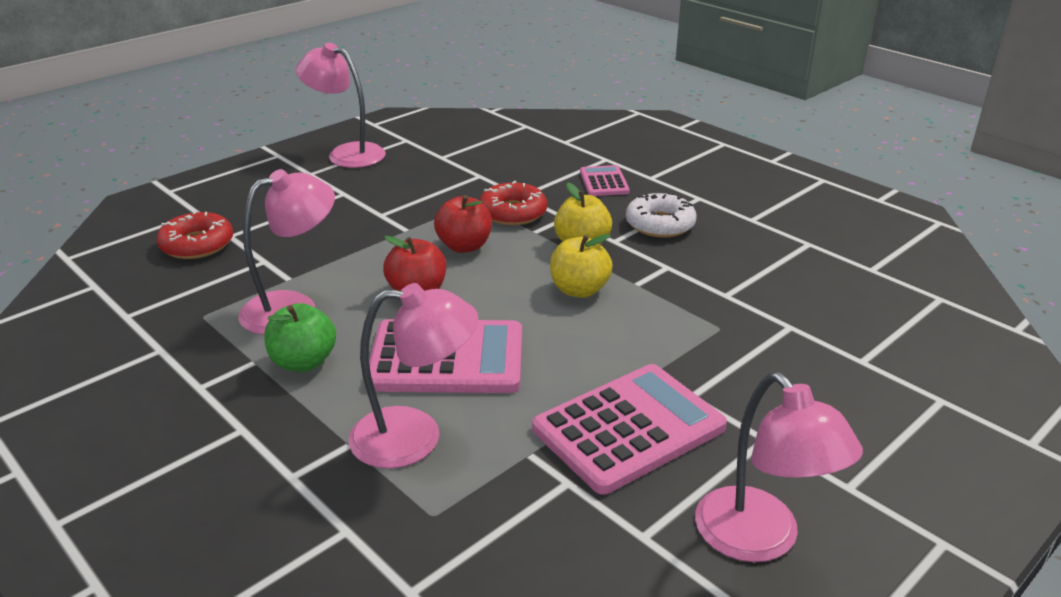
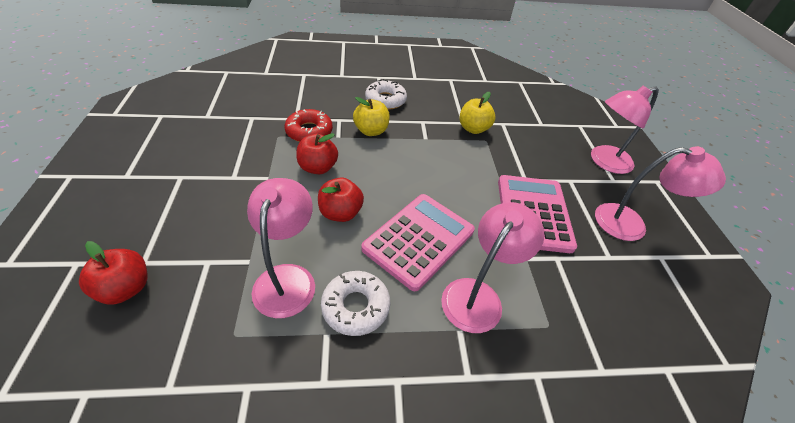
camera: 55 degrees left, 15 degrees up
(197, 244) = (126, 288): red donut -> red apple
(303, 362) = (355, 306): green apple -> white donut
(347, 153) = (130, 146): pink lamp -> pink lamp (604, 162)
(579, 290) = (410, 157): yellow apple -> yellow apple (473, 129)
(604, 182) = (324, 89): pink calculator -> none

